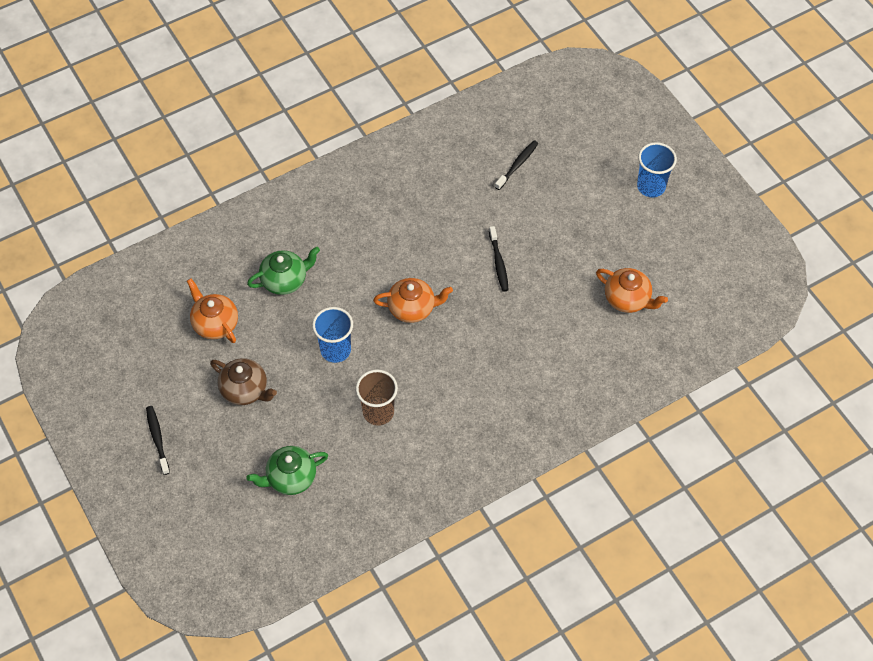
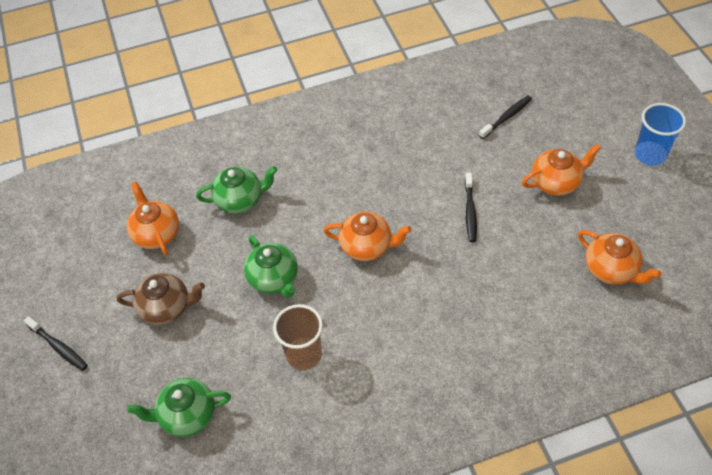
camera: 15 degrees right, 5 degrees down
(157, 439) = (58, 347): black toothbrush -> black toothbrush turned 135 degrees clockwise
(245, 390) = (166, 308): brown teapot -> brown teapot turned 45 degrees counterclockwise
(335, 350) = (274, 279): blue cup -> green teapot
(571, 224) = (556, 182): none -> orange teapot

